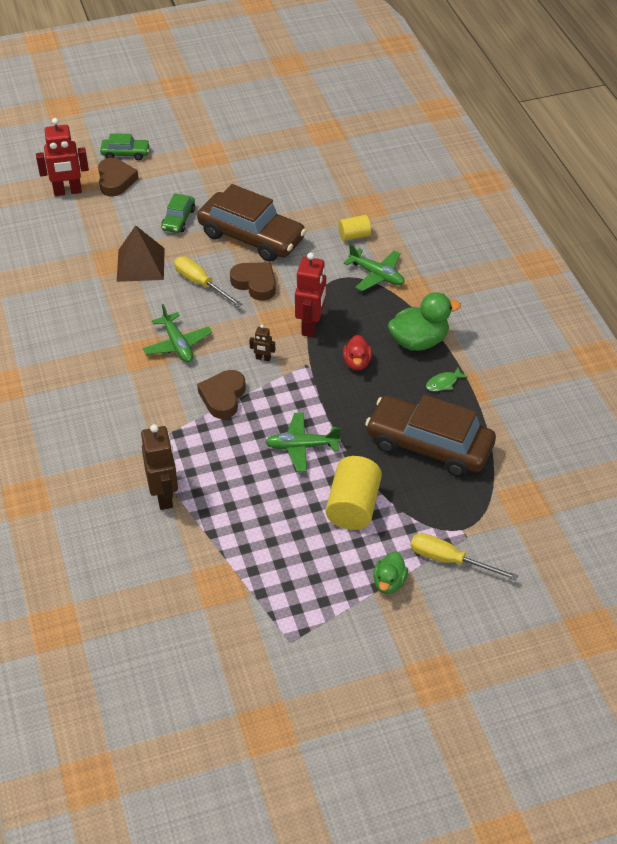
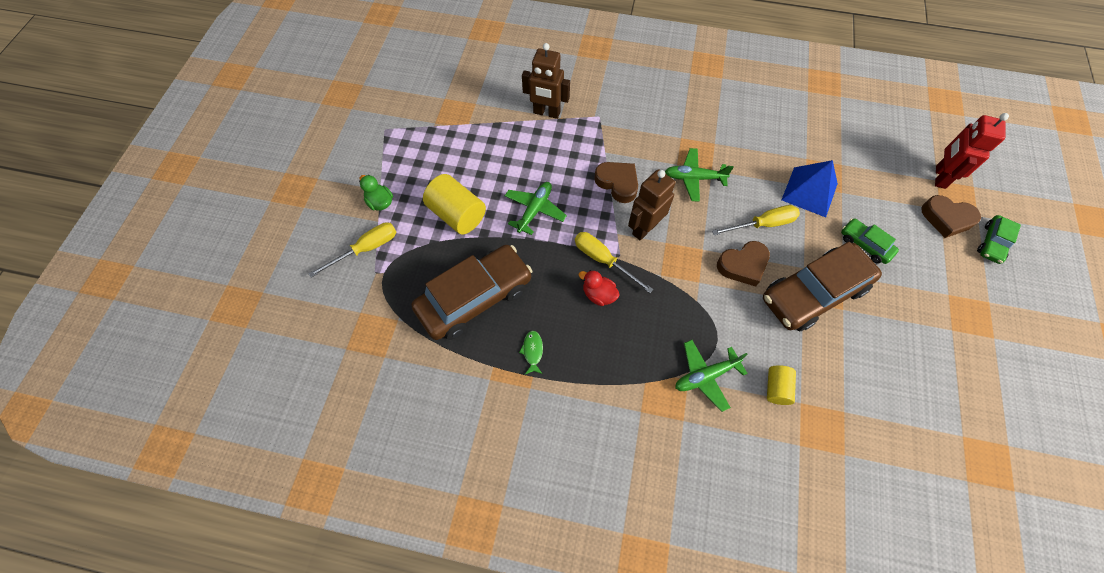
camera: 120 degrees right, 15 degrees up
(140, 264) = (809, 191): brown pyramid -> blue pyramid
(263, 358) = (644, 228): brown robot -> brown robot, size x2.11
(311, 326) = (664, 282): red robot -> none
(319, 373) = (603, 260): none -> yellow screwdriver
(419, 341) = (595, 361): green duck -> none

